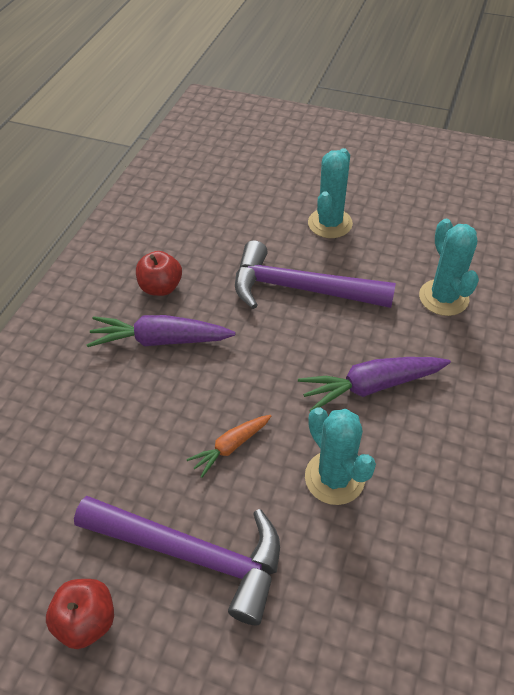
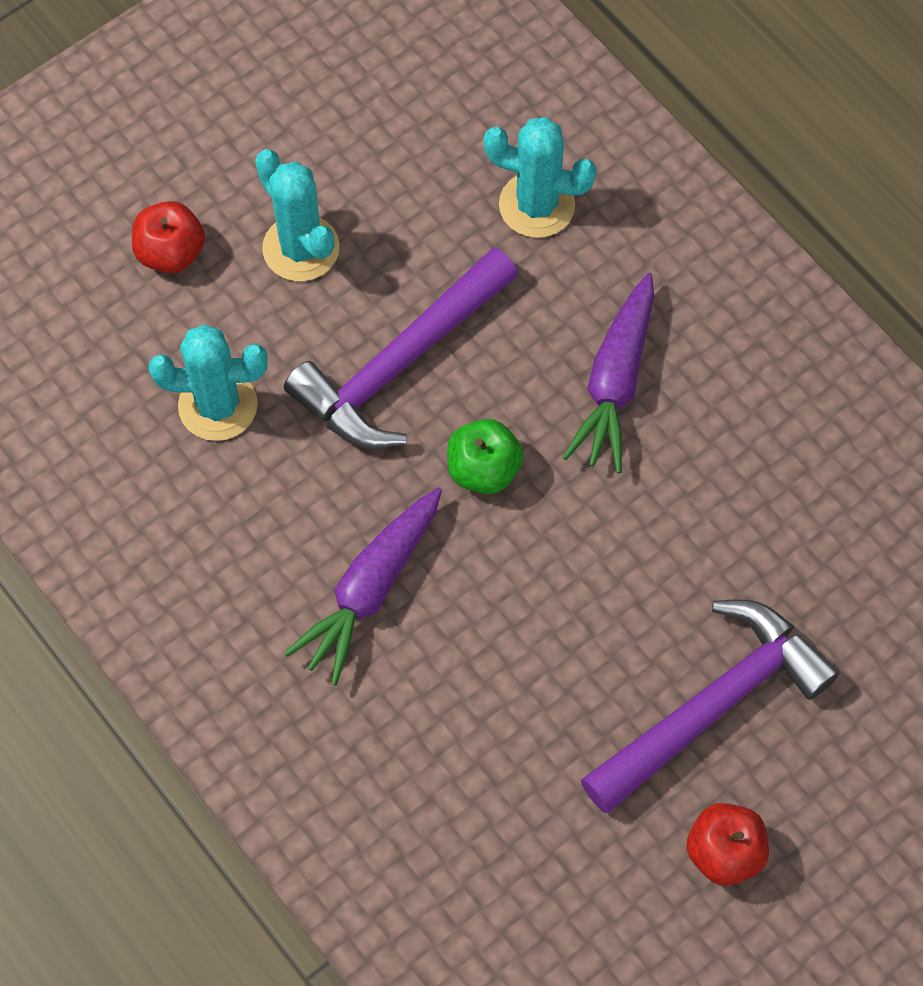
camera: 60 degrees left, 15 degrees up
(161, 287) = (269, 541): red apple -> red apple (171, 253)
(230, 446) = (598, 591): orange carrot -> none
(267, 353) = (483, 469): none -> green apple
(334, 477) = (711, 502): turquoise cactus -> turquoise cactus (218, 405)

